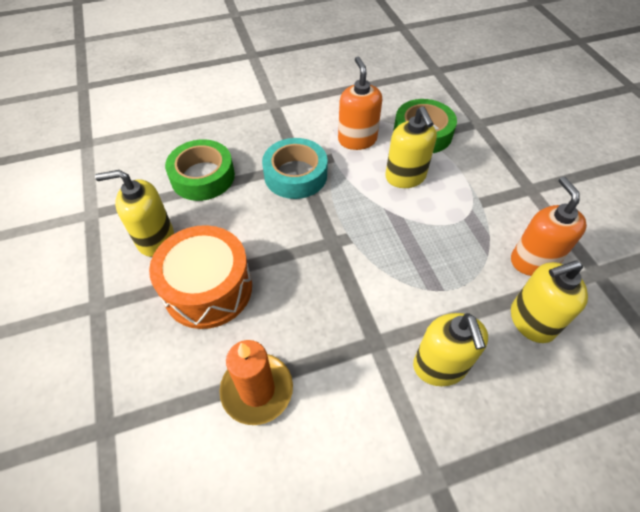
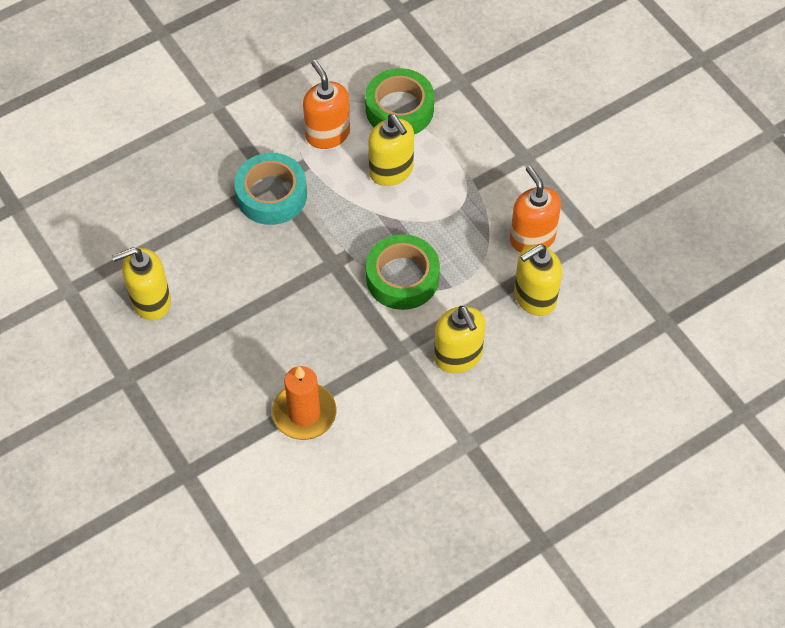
camera: 15 degrees left, 5 degrees up
(202, 176) = (170, 219): green tape -> green tape (402, 278)
(208, 288) = (225, 338): orange drum -> none

